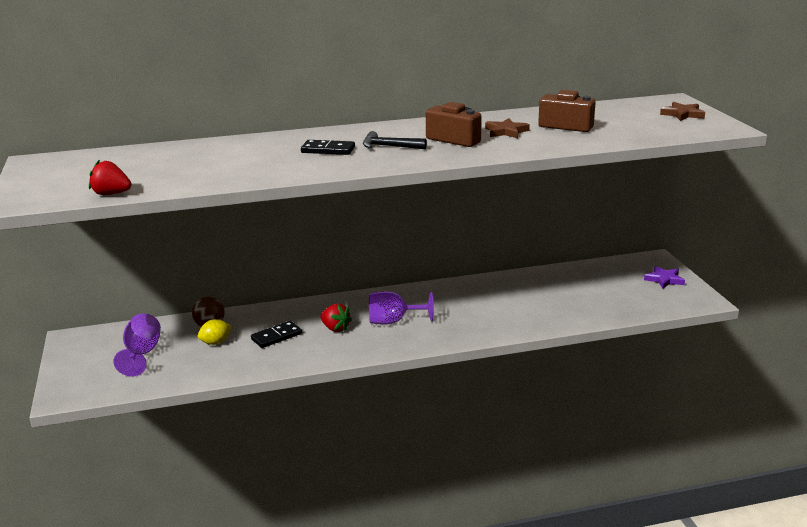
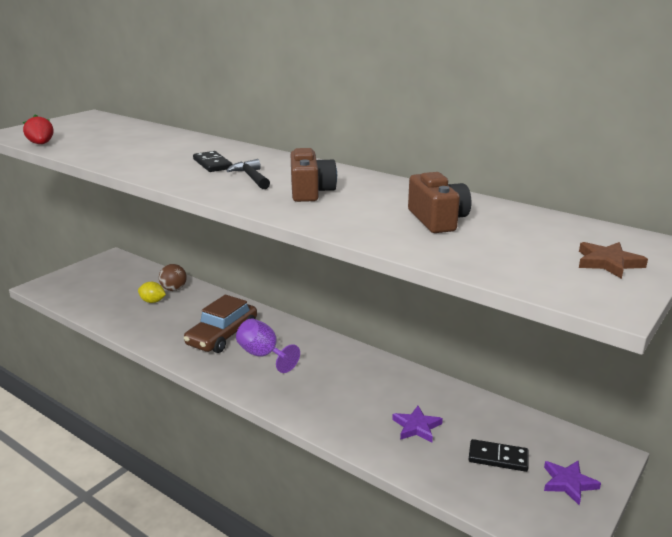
camera: 50 degrees right, 0 degrees up
(142, 354) = (113, 285): purple goblet -> none
(276, 336) = (184, 318): black domino -> black domino (498, 457)
(335, 328) = (222, 336): red strawberry -> brown car
(506, 131) = (368, 202): brown star -> none
(560, 300) = (416, 427): none -> purple star

